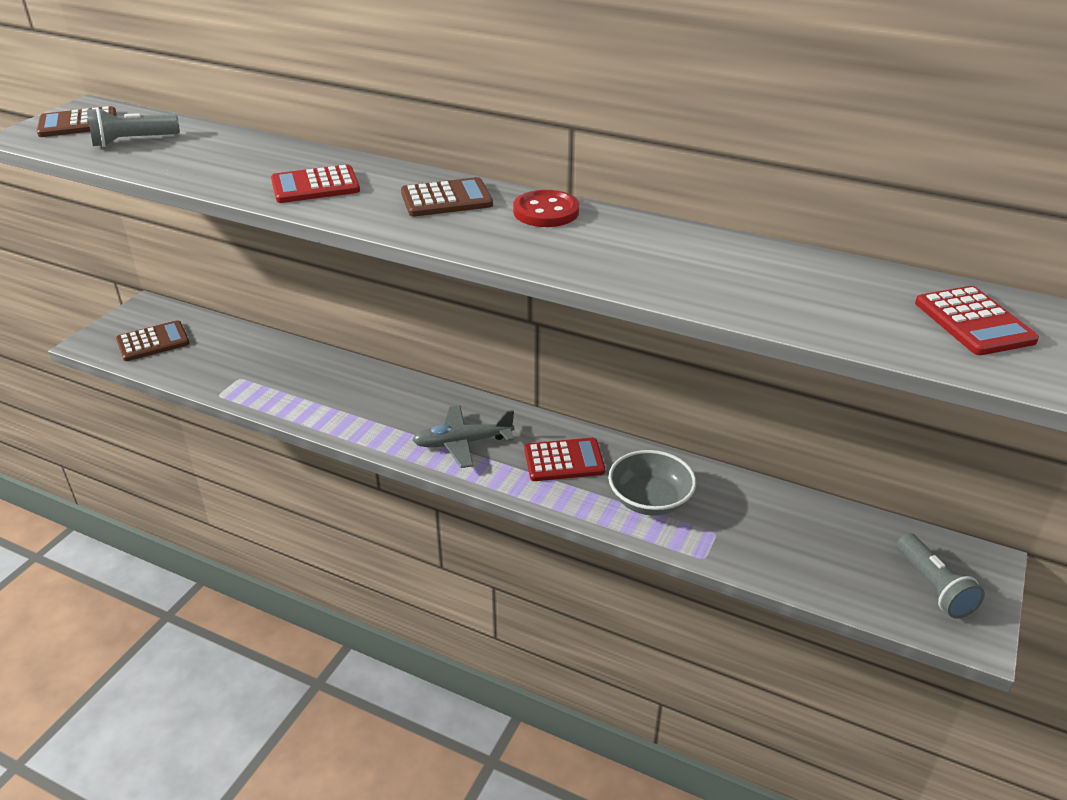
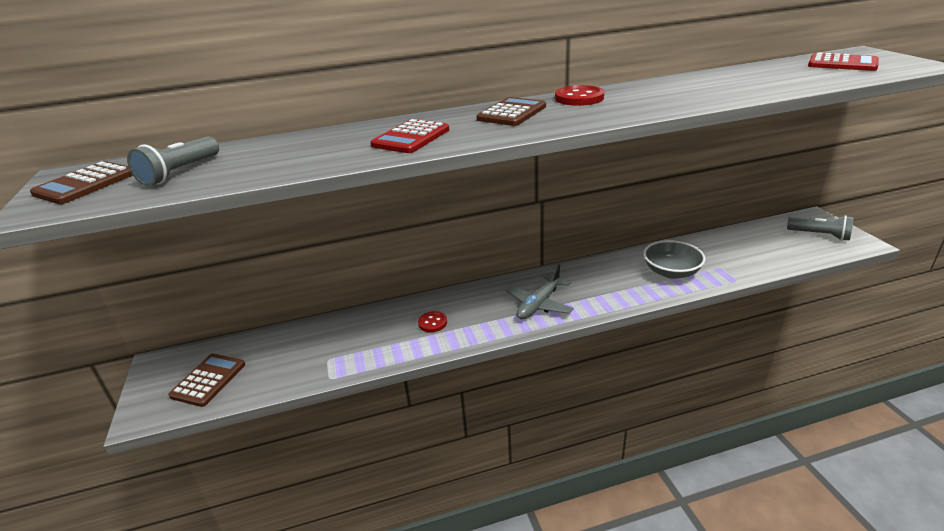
camera: 40 degrees left, 5 degrees down
(353, 399) = (432, 323): none -> red button
(564, 460) = (603, 280): red calculator -> none

